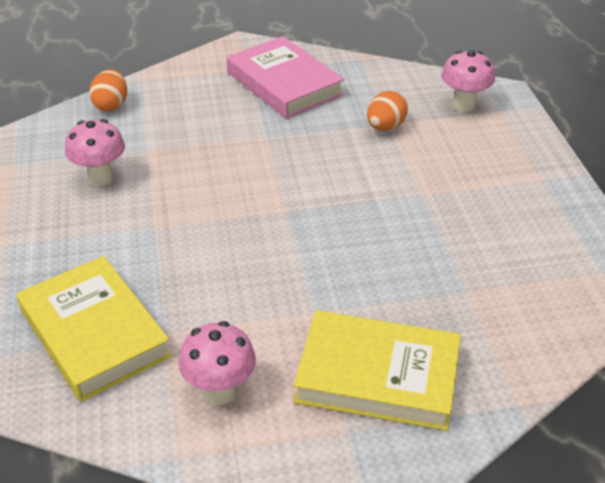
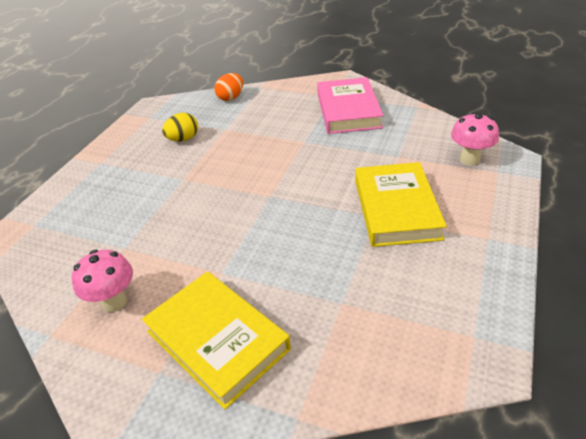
camera: 35 degrees right, 0 degrees up
(94, 333) = (88, 232): yellow book -> yellow book (396, 209)
(100, 178) = (183, 139): pink mushroom -> yellow egg
(385, 127) = (392, 159): orange egg -> none

